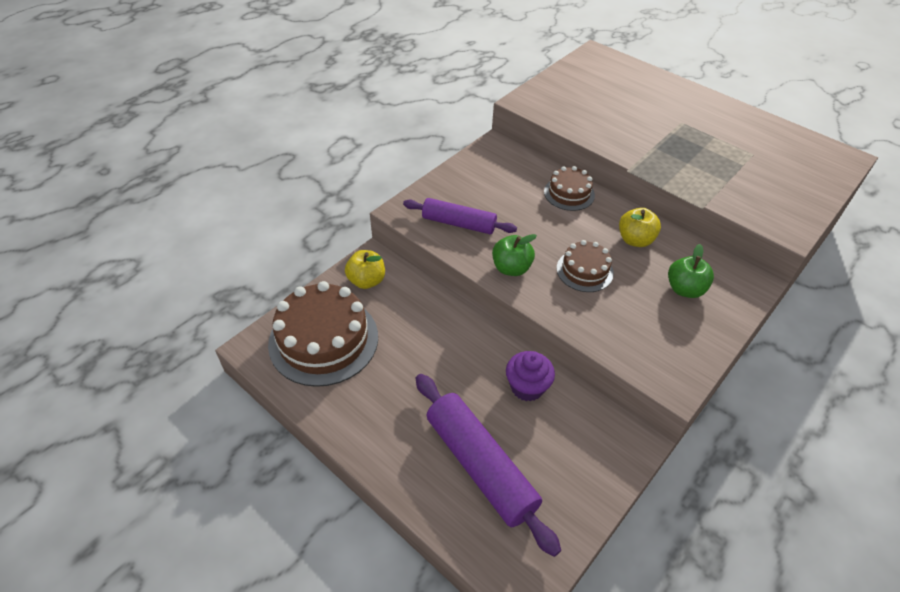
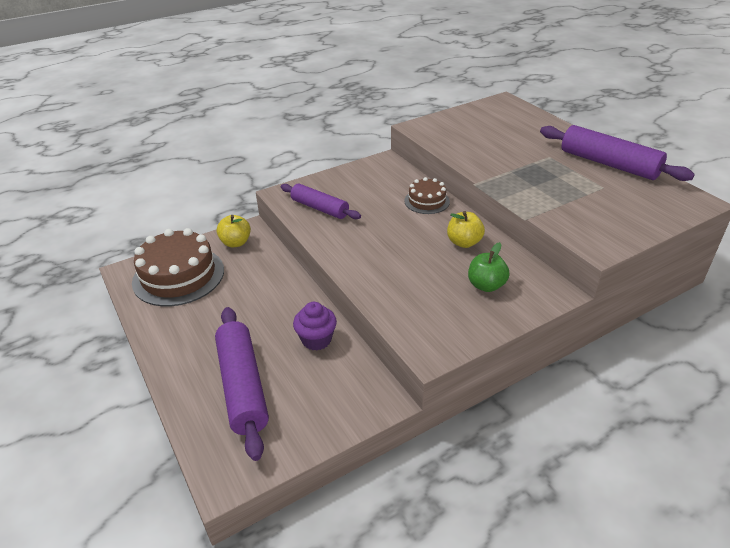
camera: 20 degrees right, 10 degrees down
(511, 268) = (342, 245): green apple -> none
(584, 270) = (404, 257): brown cake -> none
(742, 123) = (609, 164): none -> purple rolling pin

